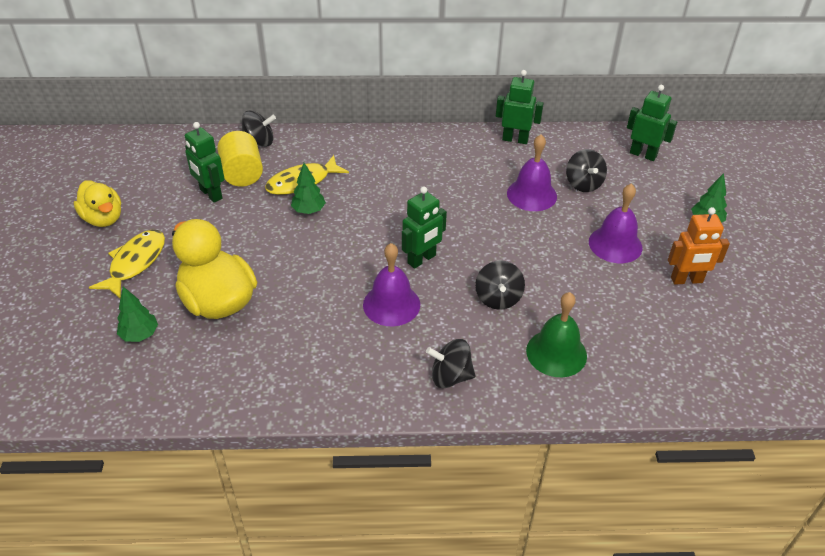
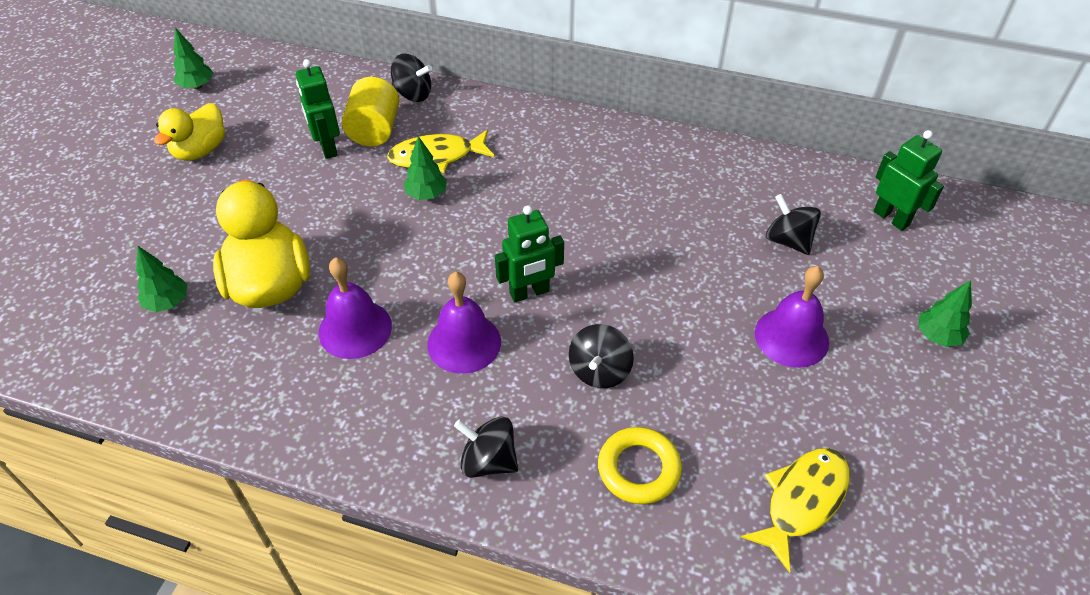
camera: 20 degrees right, 5 degrees up
(72, 171) = (197, 86): none -> green tree
(103, 218) = (200, 150): yellow duck -> yellow duck turned 45 degrees clockwise
(135, 263) = (206, 213): yellow fish -> yellow fish (802, 501)
(515, 139) = (726, 158): green robot -> none
(531, 194) = (711, 239): purple bell -> purple bell (355, 329)
(556, 353) = (639, 469): green bell -> yellow ring
(583, 184) = (788, 240): black spinning top -> black spinning top turned 135 degrees clockwise
(686, 280) = (868, 416): orange robot -> none

